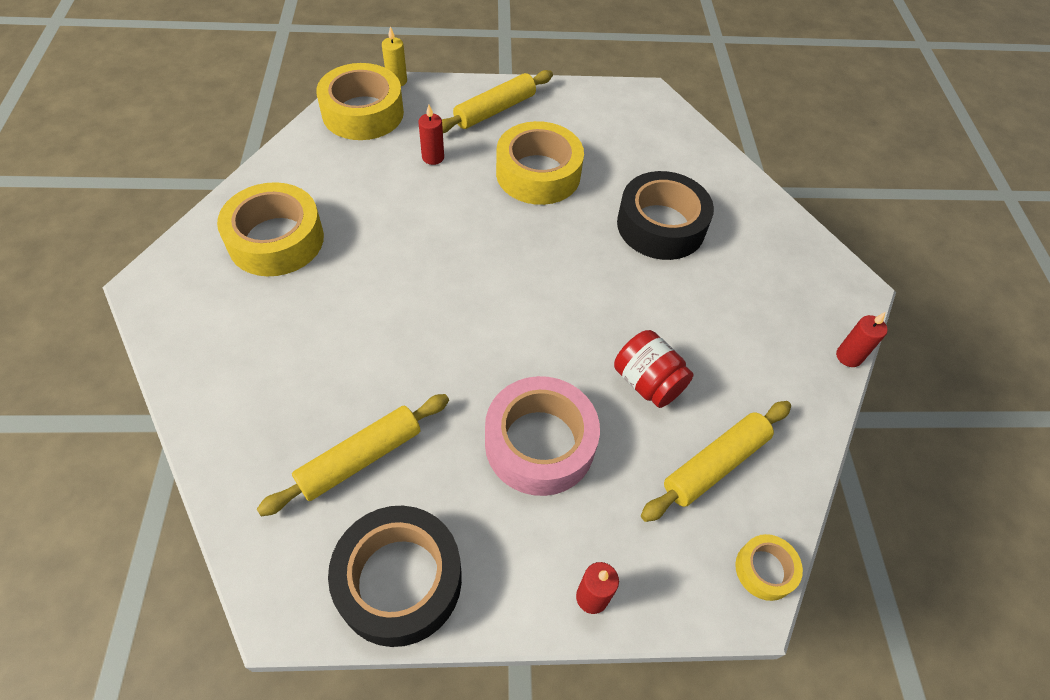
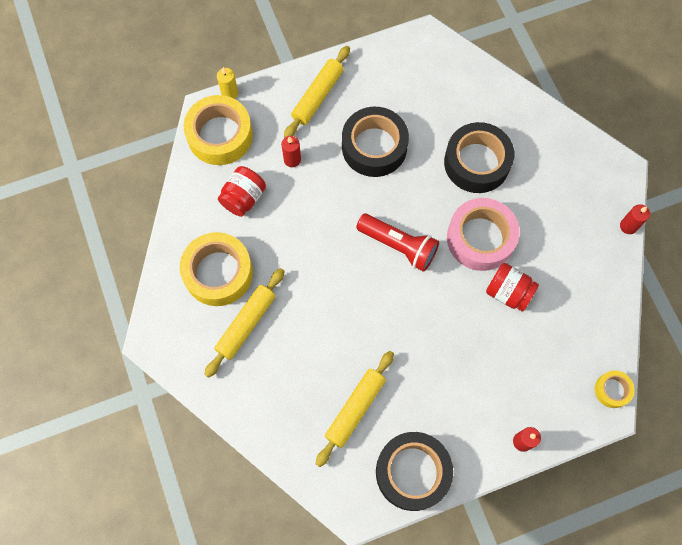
camera: 15 degrees left, 15 degrees up
(353, 176) = (243, 198): none -> red jar
(520, 282) = (399, 246): none -> red flashlight
(538, 173) = (374, 147): yellow tape -> black tape
(540, 443) = (457, 359): pink tape -> pink tape (480, 238)
(715, 464) = (566, 334): yellow rolling pin -> yellow rolling pin (246, 324)

